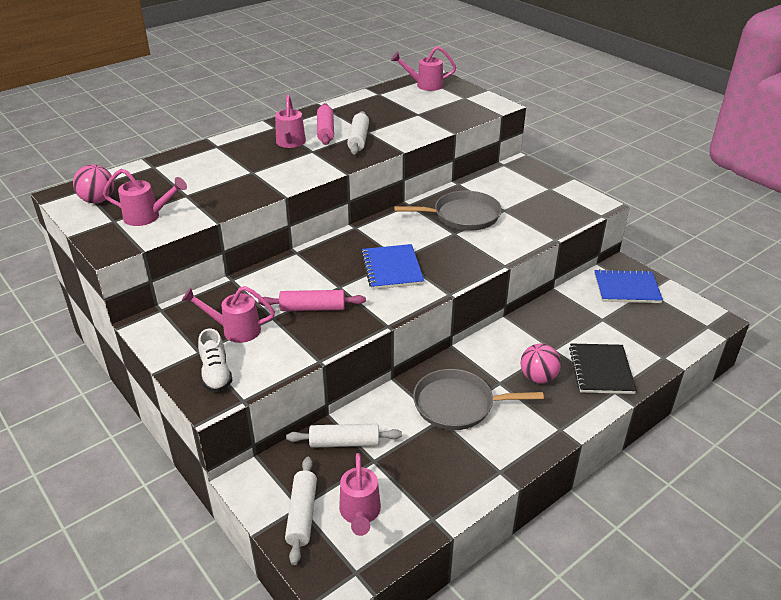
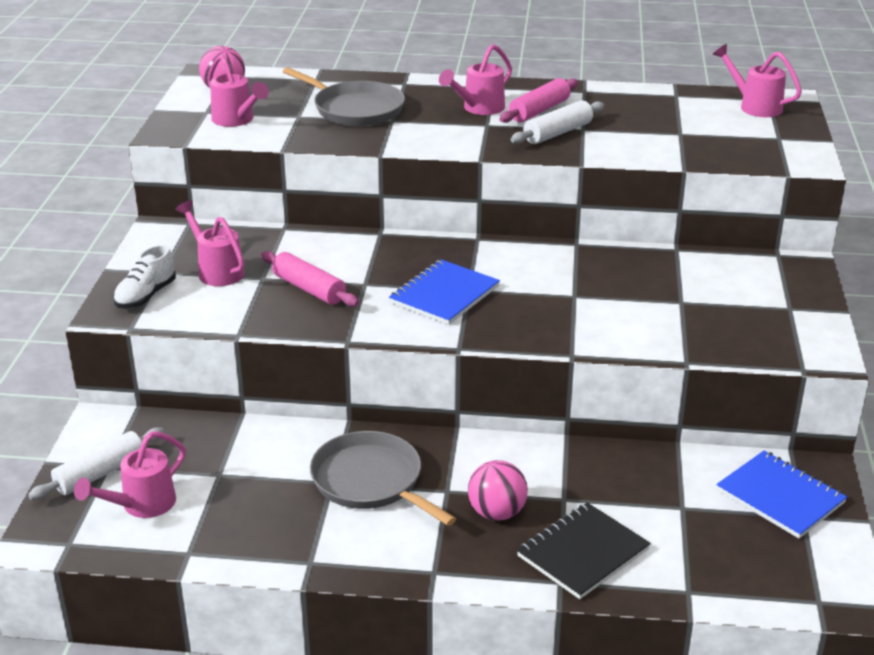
camera: 45 degrees right, 5 degrees down
(344, 442) = (220, 444): white rolling pin -> none
(463, 216) = (618, 284): grey pan -> grey pan (355, 109)

